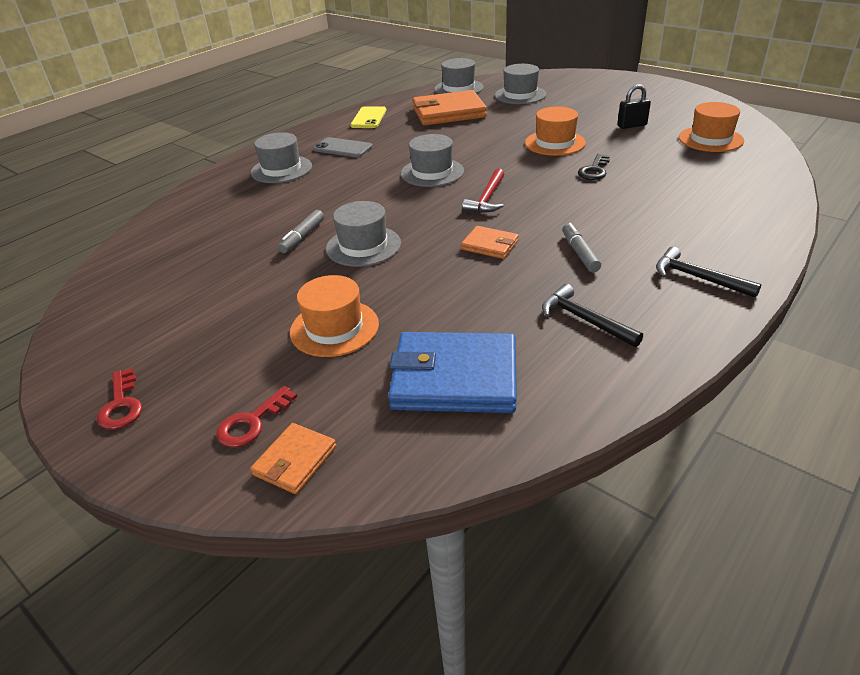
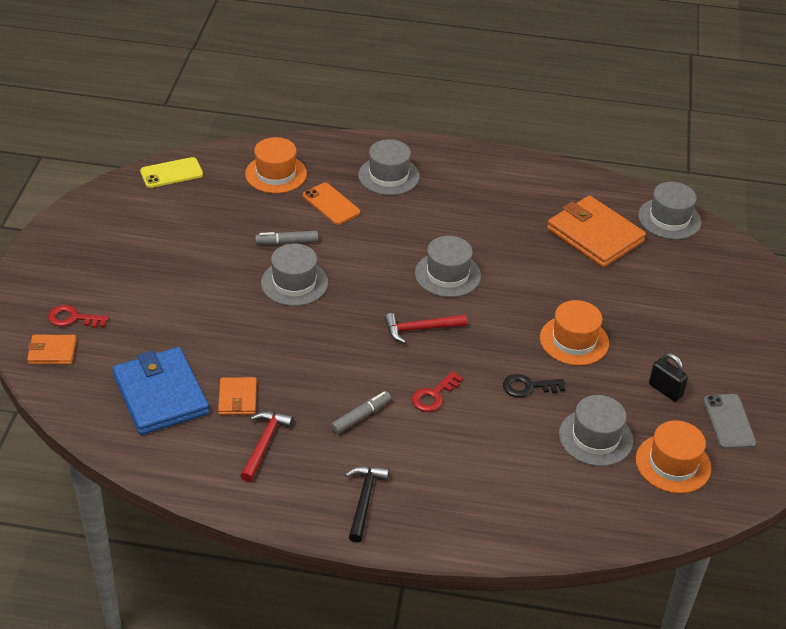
camera: 55 degrees right, 5 degrees up
(121, 405) = (59, 254): red key -> red key (434, 395)
(280, 203) = (331, 204): none -> orange phone
(334, 328) = (181, 313): orange hat -> orange hat (276, 174)
(343, 148) = (457, 195): grey phone -> grey phone (729, 421)
(369, 118) = (537, 183): yellow phone -> yellow phone (171, 173)
(490, 245) = (340, 357): orange wallet -> orange wallet (237, 398)
(520, 95) = (687, 275): grey hat -> grey hat (595, 437)
(584, 319) = (264, 444): black hammer -> red hammer

